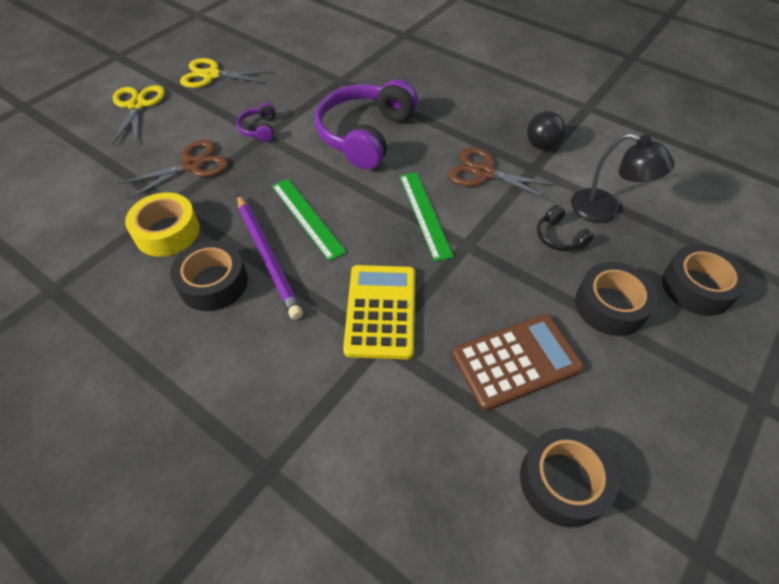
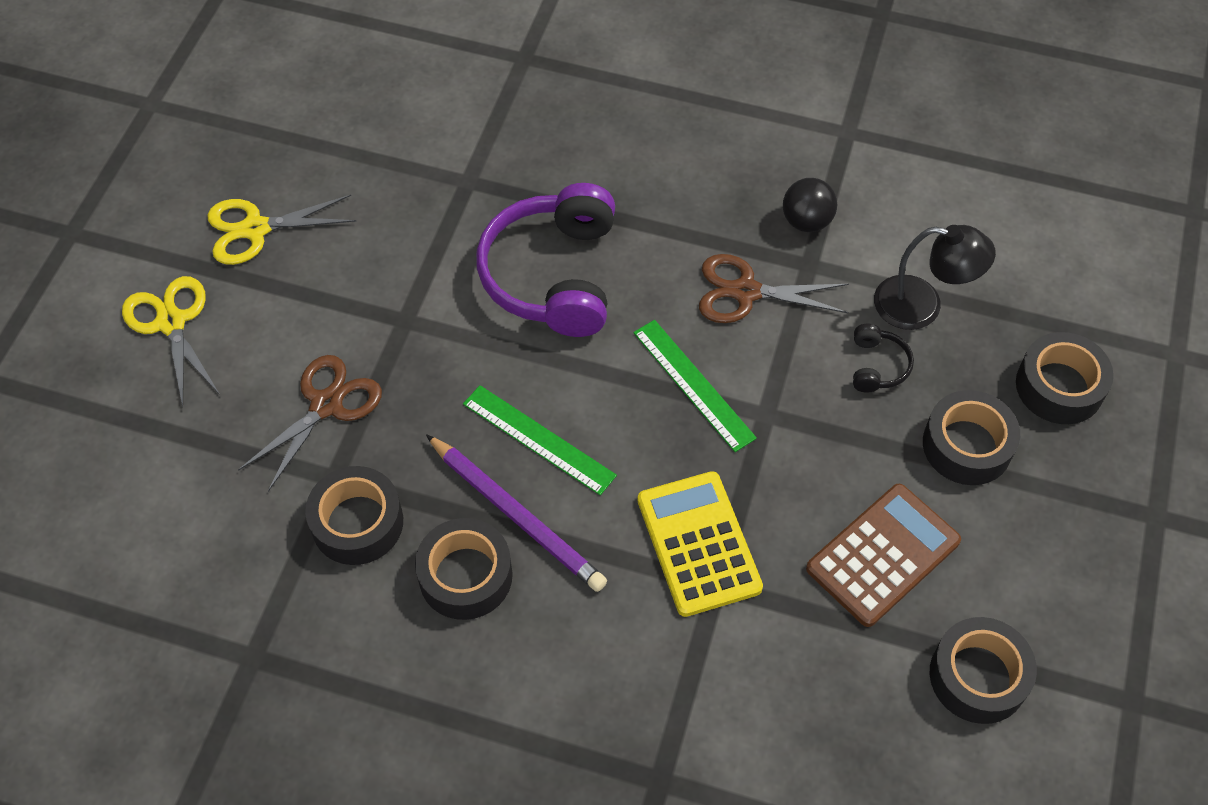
camera: 20 degrees left, 5 degrees up
(167, 232) = (357, 523): yellow tape -> black tape
(259, 129) = (390, 310): purple headphones -> none
(559, 237) = (877, 366): black headphones -> black headphones turned 120 degrees counterclockwise

